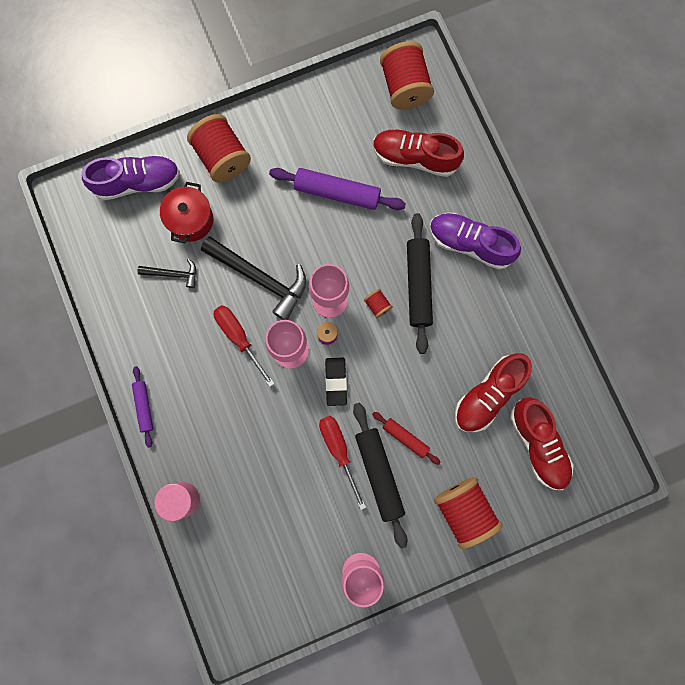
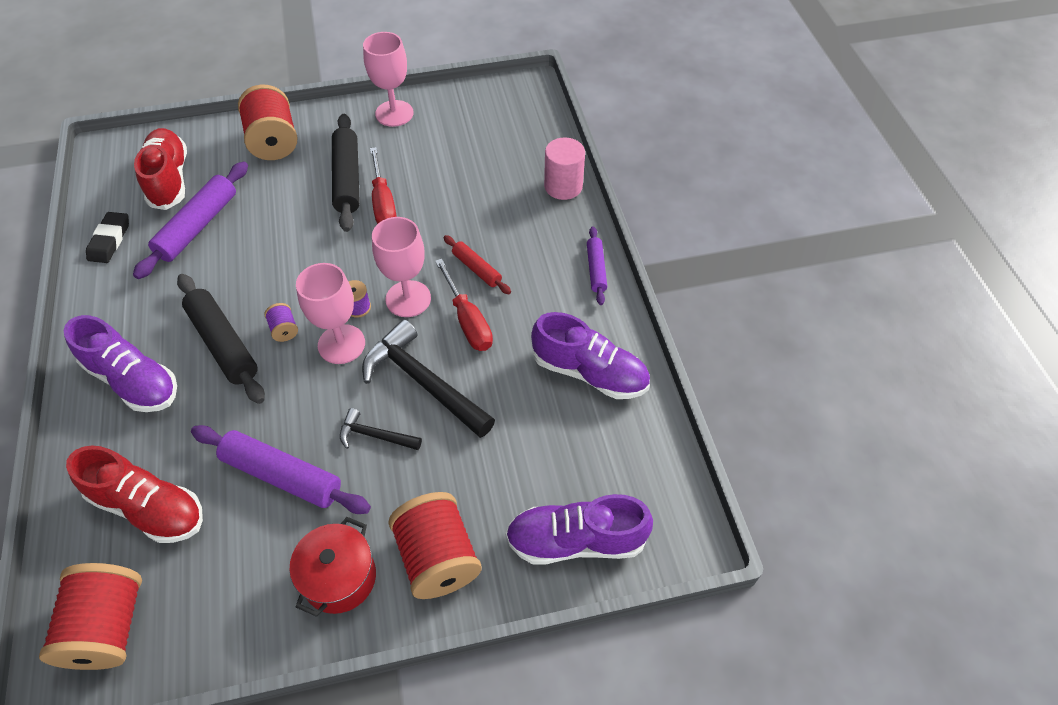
camera: 170 degrees left, 25 degrees down
(140, 307) = (589, 372): none -> purple shoe
(173, 274) = (540, 405): black hammer -> black hammer (375, 435)
(191, 220) = (503, 472): red pot -> red pot (339, 578)
(336, 382) = (364, 261): black eraser -> black eraser (110, 240)
(377, 305) = (284, 329): red spool -> purple spool
(405, 438) = (307, 203): red rolling pin -> red rolling pin (477, 269)
(418, 285) = (223, 344): black rolling pin -> black rolling pin turned 45 degrees counterclockwise
(488, 395) = (198, 226): red shoe -> purple rolling pin

